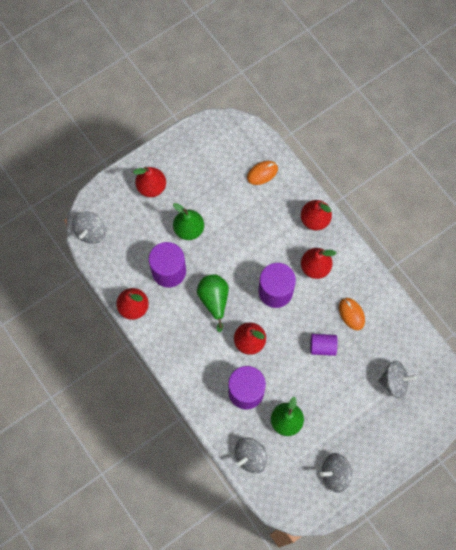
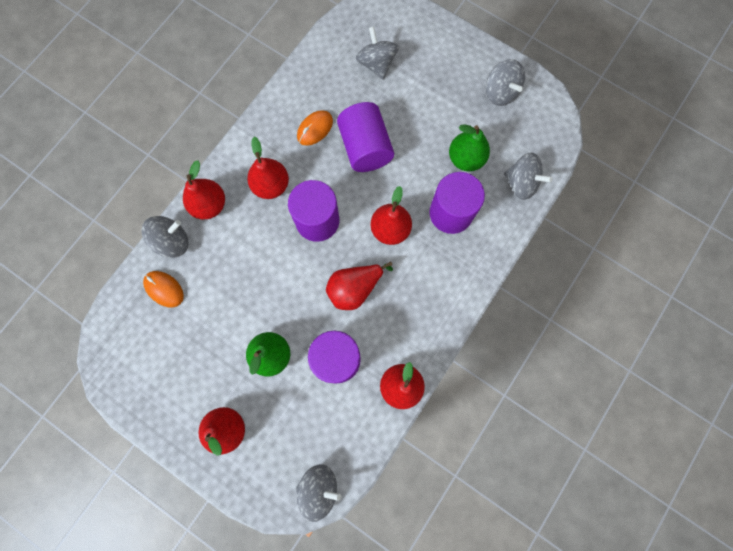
camera: 110 degrees left, 5 degrees up
(214, 300) = (354, 288): green pear -> red pear
(295, 187) = (172, 242): none -> grey spinning top
(322, 347) = (365, 148): purple cylinder -> purple cylinder, size x1.71

